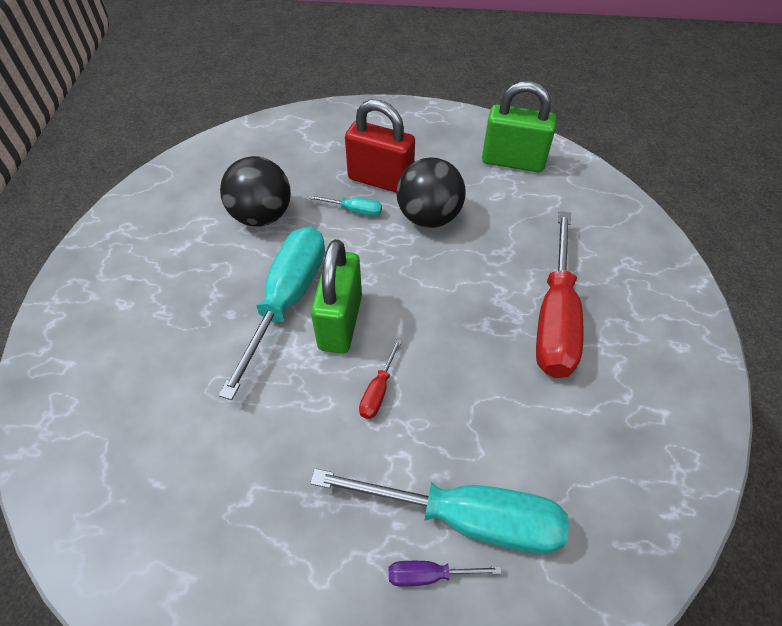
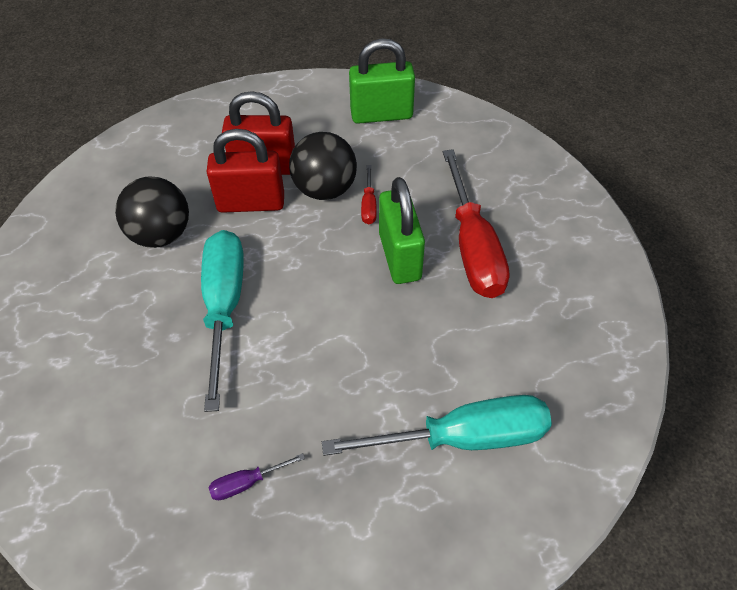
camera: 20 degrees left, 0 degrees up
(340, 322) = (284, 311): green padlock -> green padlock (400, 256)
(354, 210) = (251, 203): turquoise screwdriver -> red padlock
(378, 391) = (345, 360): red screwdriver -> red screwdriver (369, 205)
(429, 575) = (451, 493): purple screwdriver -> purple screwdriver (247, 483)

